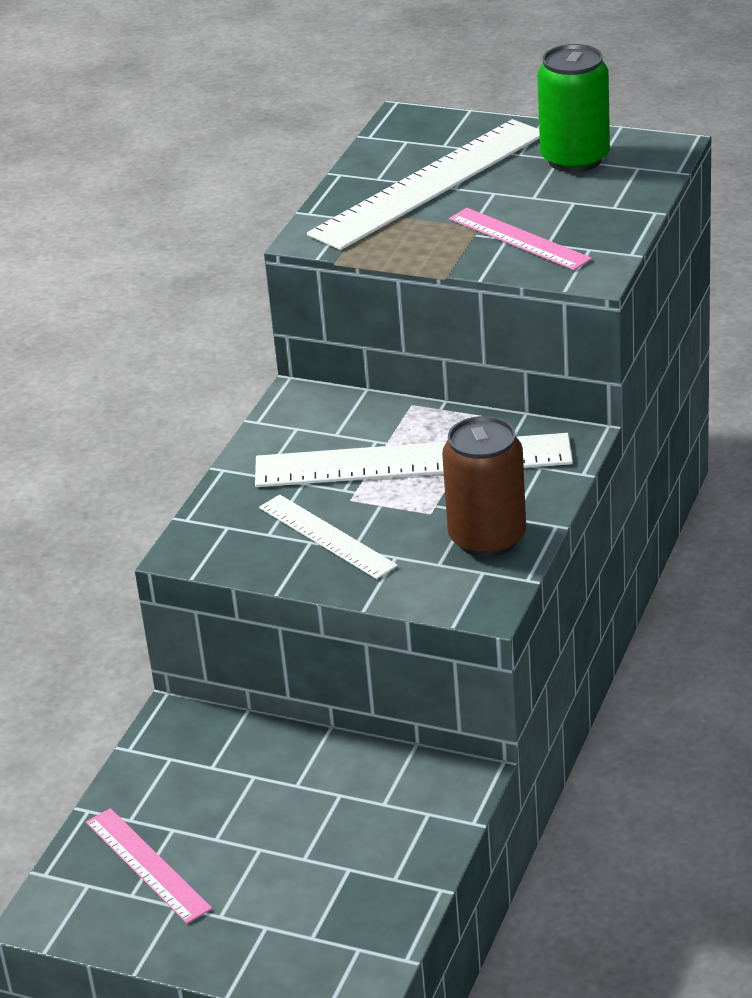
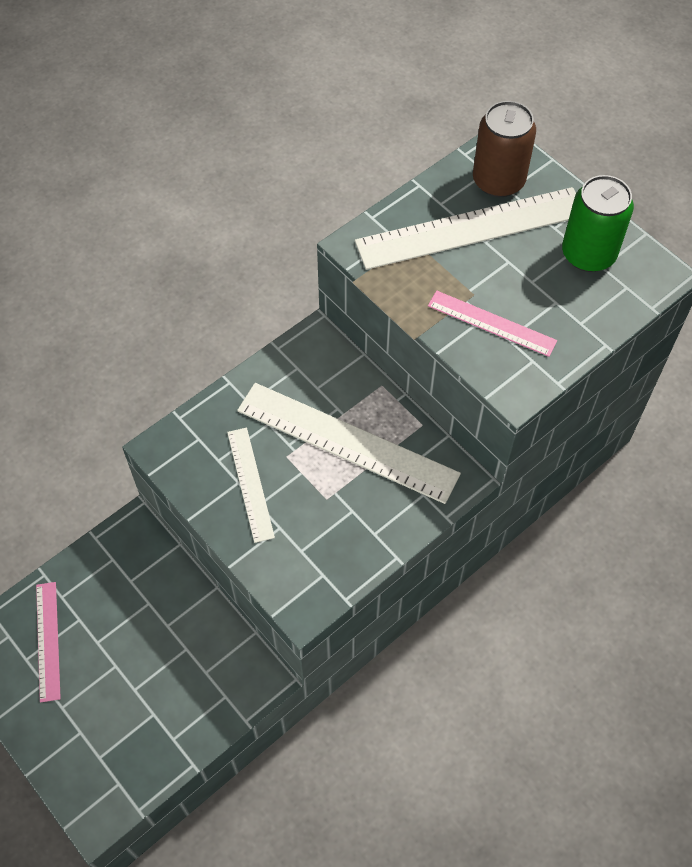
camera: 25 degrees right, 25 degrees up
(487, 538) = (345, 544): brown can -> brown can (498, 181)
(519, 239) = (491, 323): pink ruler -> pink ruler turned 45 degrees counterclockwise

